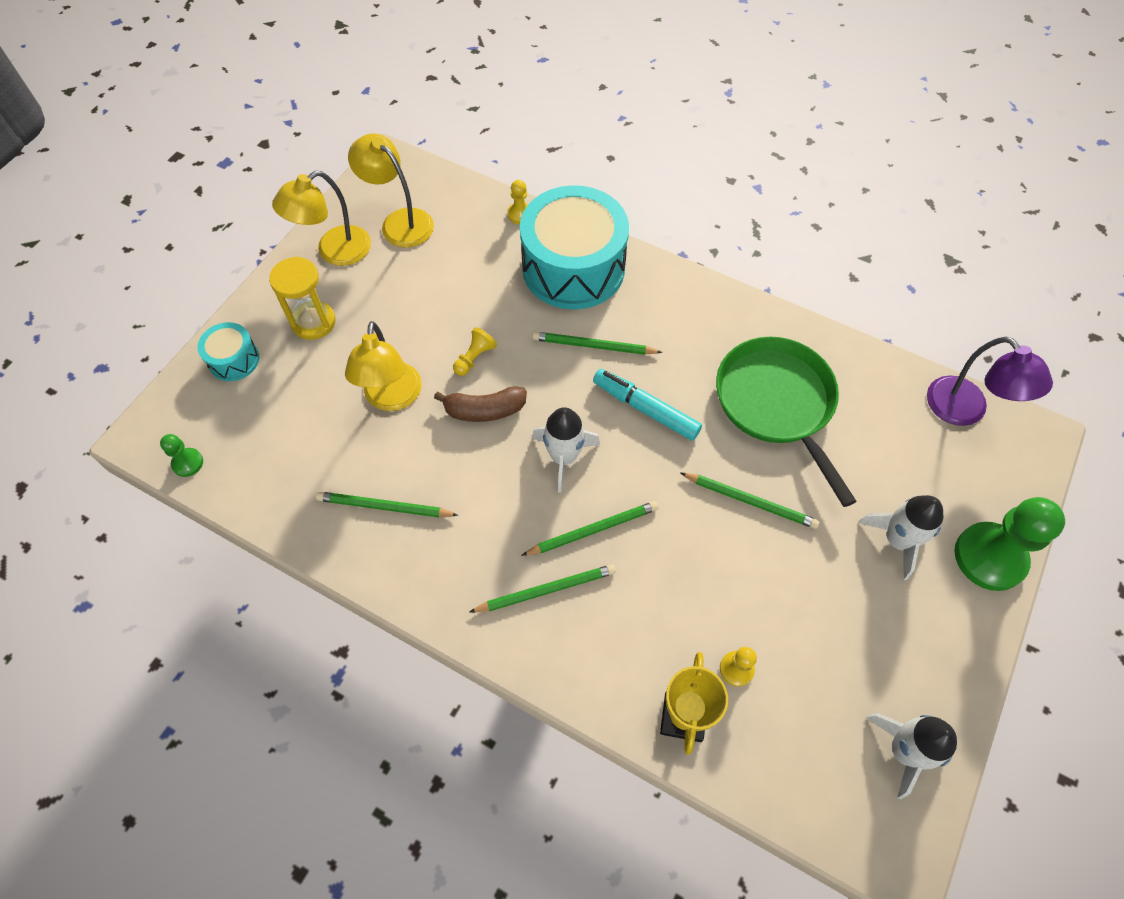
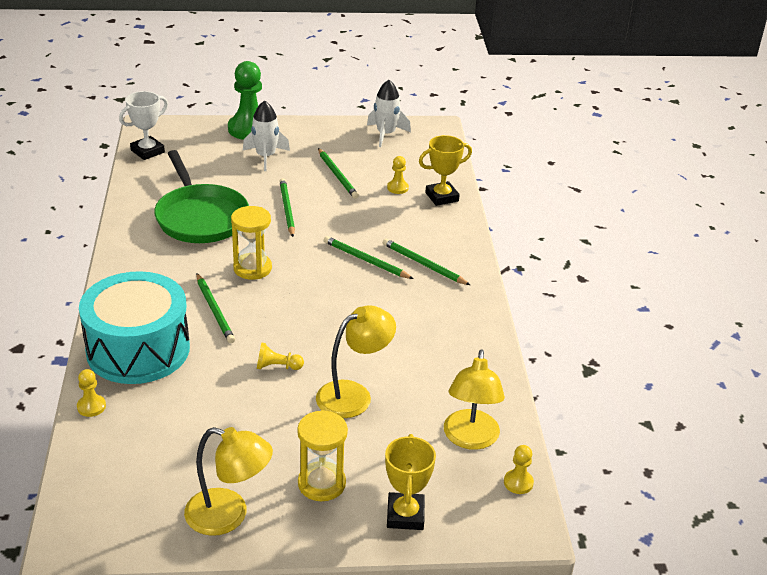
camera: 125 degrees left, 25 degrees down
(187, 463) = (518, 483): green pawn -> yellow pawn
(234, 360) = (405, 515): turquoise drum -> yellow trophy
(384, 507) = (442, 355): green pencil -> green pencil (337, 175)
(399, 222) = (156, 487): yellow lamp -> yellow lamp (470, 439)
(484, 410) = (320, 341): brown banana -> none
(563, 457) = (324, 290): white rocket -> none
(645, 409) = (252, 268): turquoise marker -> yellow hourglass
(777, 404) = (200, 217): green pan -> green pan turned 60 degrees counterclockwise
(965, 411) = (147, 151): purple lamp -> white trophy

